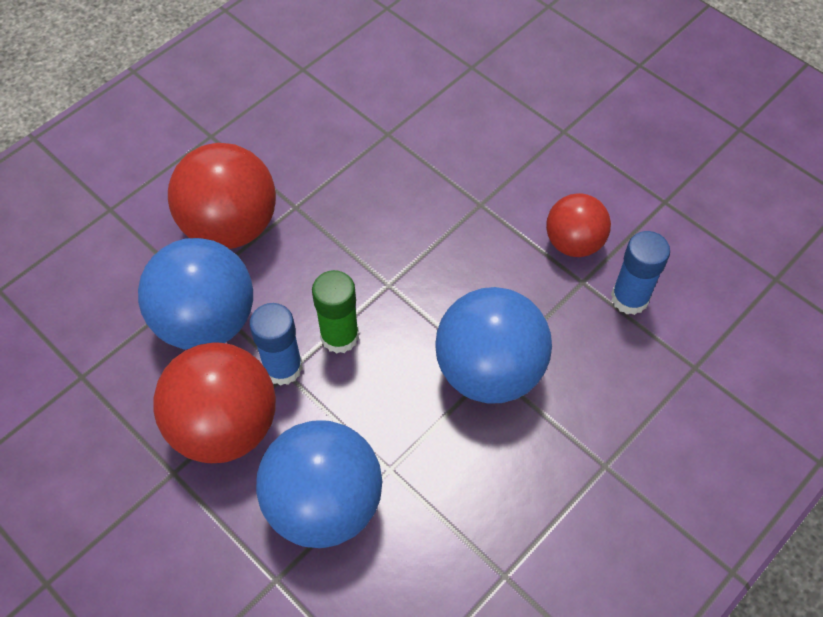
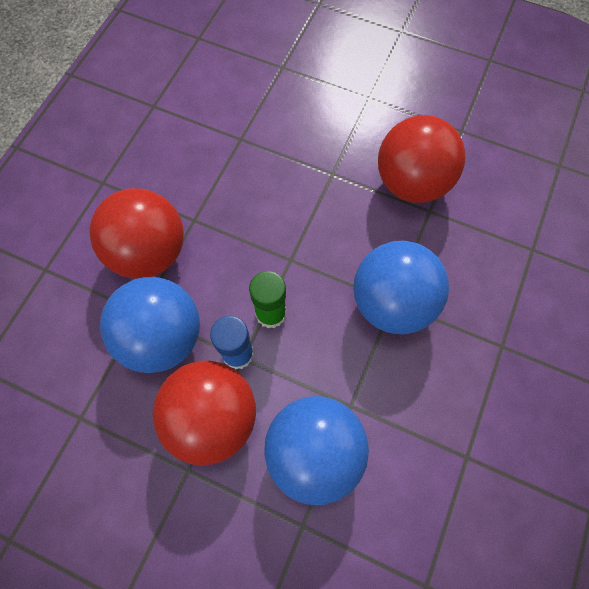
camera: 20 degrees left, 10 degrees up
(573, 243) = (411, 183): red ball -> red ball, size x1.65
(629, 298) = (467, 212): blue glue stick -> none

